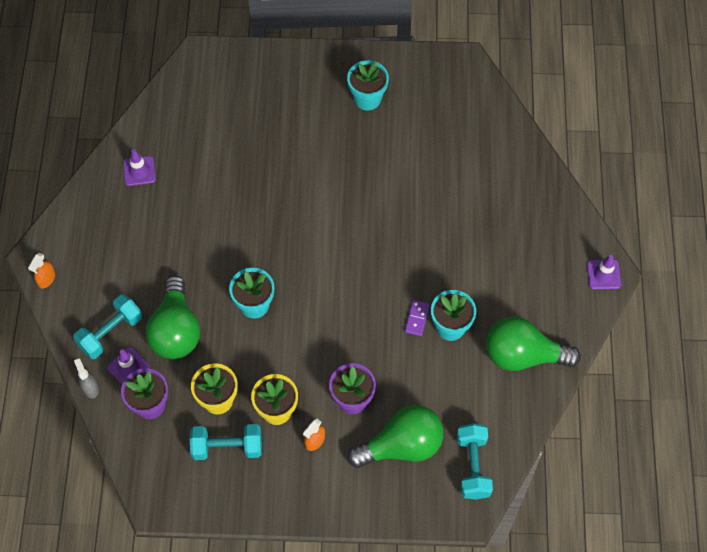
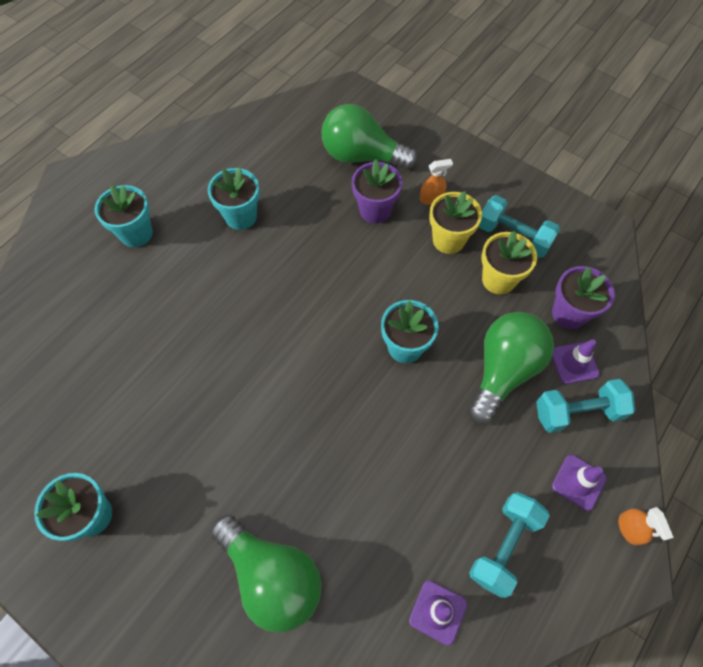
camera: 145 degrees left, 0 degrees up
(46, 279) = (629, 529): orange spray bottle -> orange spray bottle turned 105 degrees clockwise
(90, 388) = (626, 366): grey spray bottle -> none
(417, 318) = (263, 240): purple domino -> none
(473, 466) = (318, 114): turquoise dumbbell -> turquoise dumbbell (503, 546)
(513, 264) = (136, 233): none -> turquoise flower pot
(523, 355) = (204, 161): green light bulb -> green light bulb (272, 576)
(603, 274) = (75, 180): purple traffic cone -> purple traffic cone (578, 482)

